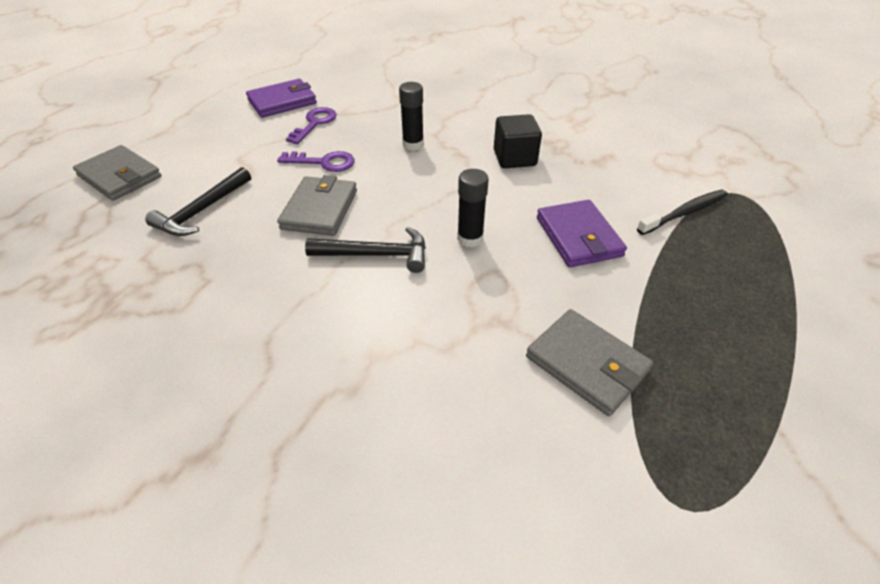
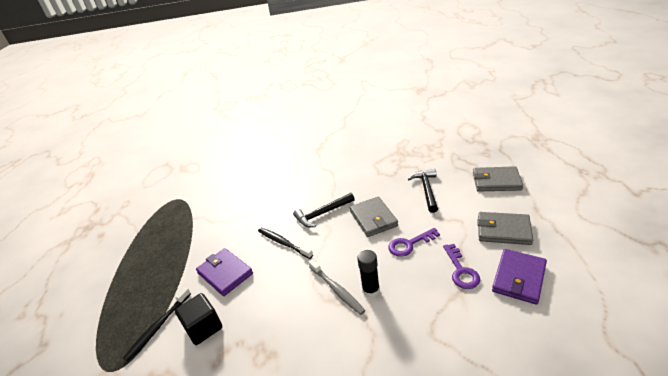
camera: 155 degrees right, 10 degrees down
(446, 159) = (336, 289): none -> grey toothbrush
(470, 238) = (283, 243): black glue stick -> black toothbrush
(514, 158) = (289, 318): black cube -> black cube (203, 328)
(587, 364) = (210, 219): grey wallet -> grey wallet (503, 230)

